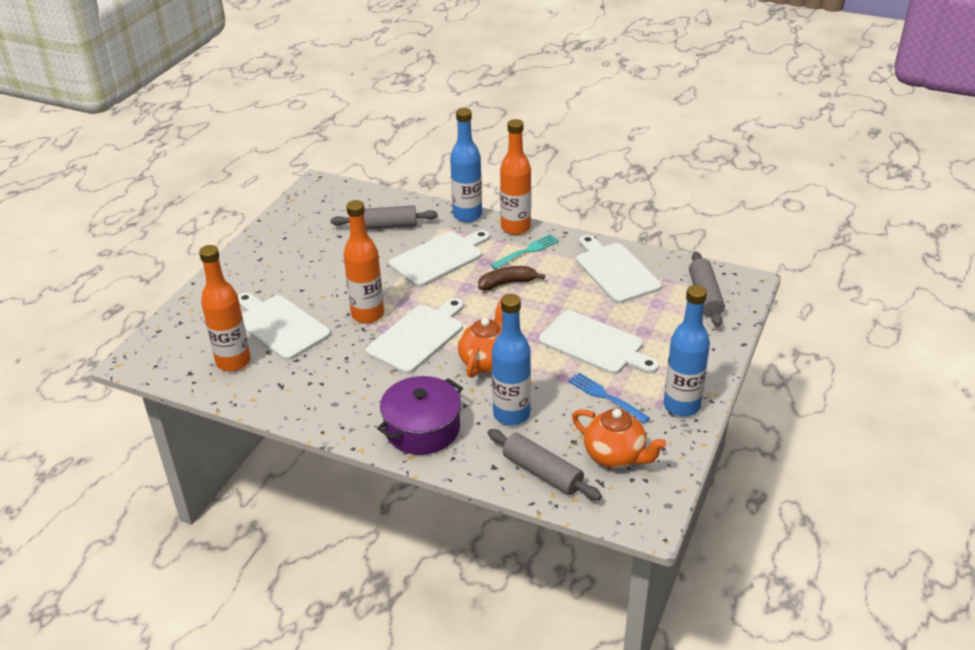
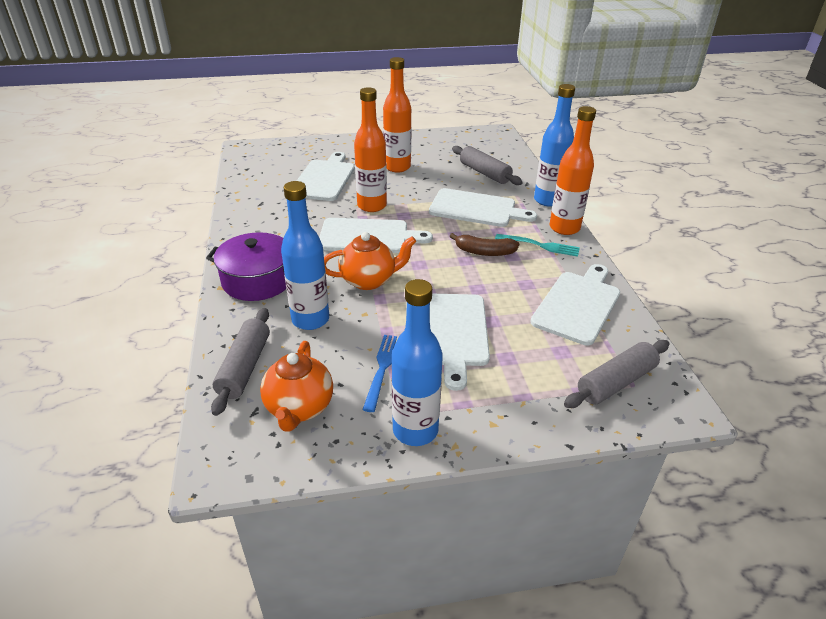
camera: 55 degrees right, 0 degrees up
(233, 362) = (270, 178): orange bottle -> orange bottle (397, 167)
(507, 283) = (484, 252): brown banana -> brown banana turned 150 degrees clockwise

